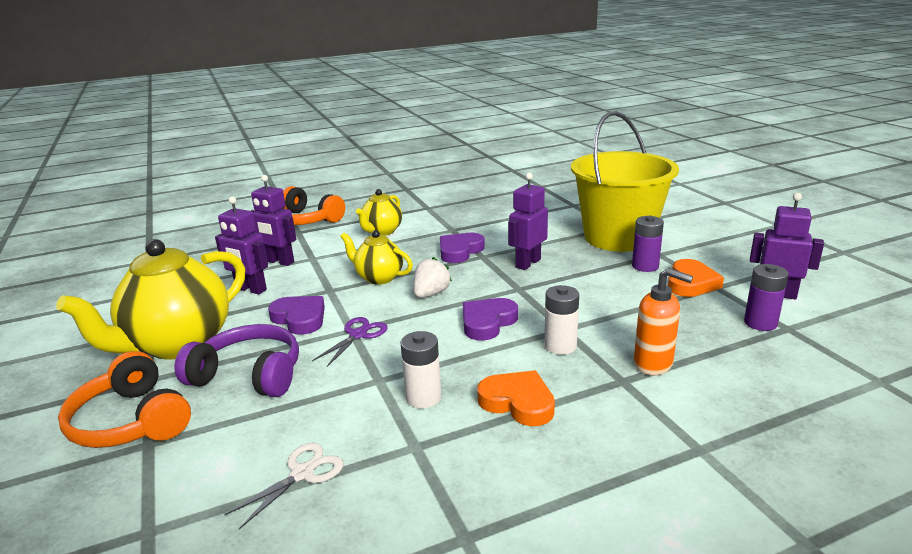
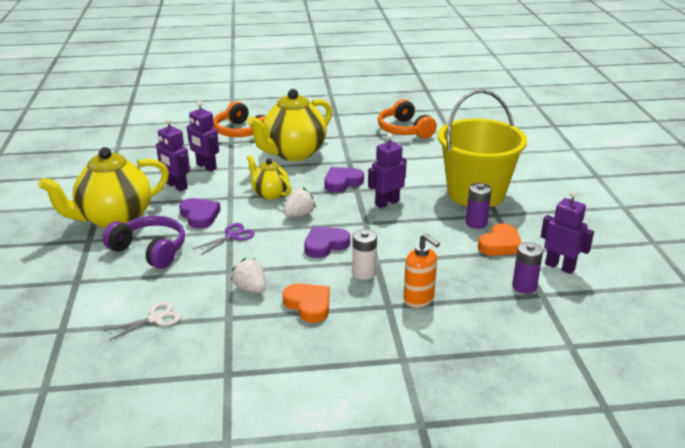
camera: 15 degrees right, 5 degrees up
(132, 421) = (71, 265): orange headphones -> orange headphones (404, 130)
(381, 232) = (293, 153): yellow teapot -> yellow teapot, size x1.86
(423, 397) = (250, 289): white battery -> white strawberry

